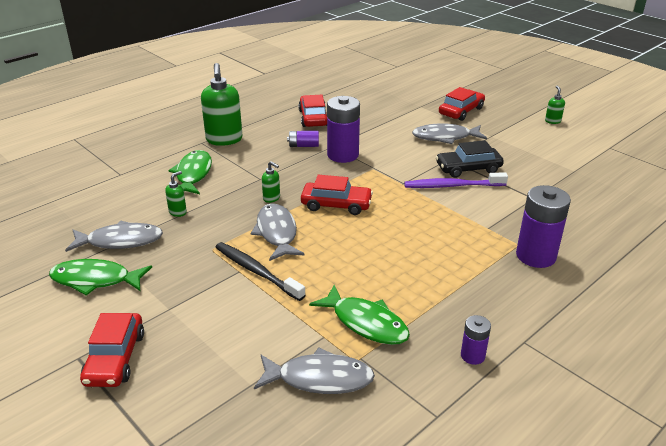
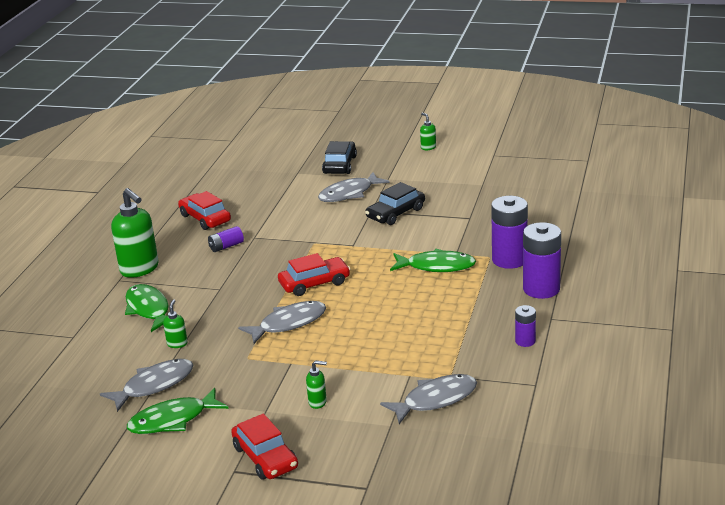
camera: 30 degrees left, 5 degrees down
(256, 271) = (306, 357): black toothbrush -> none
(272, 198) = (251, 300): green soap dispenser -> green soap dispenser (318, 402)
(277, 233) = (288, 324): grey fish -> grey fish turned 105 degrees clockwise
(343, 155) = (273, 241): purple battery -> purple battery (541, 289)
(366, 323) = (431, 354): green fish -> green fish (436, 266)
(452, 186) = (396, 232): purple toothbrush -> none
(461, 111) = (340, 165): red car -> black car

